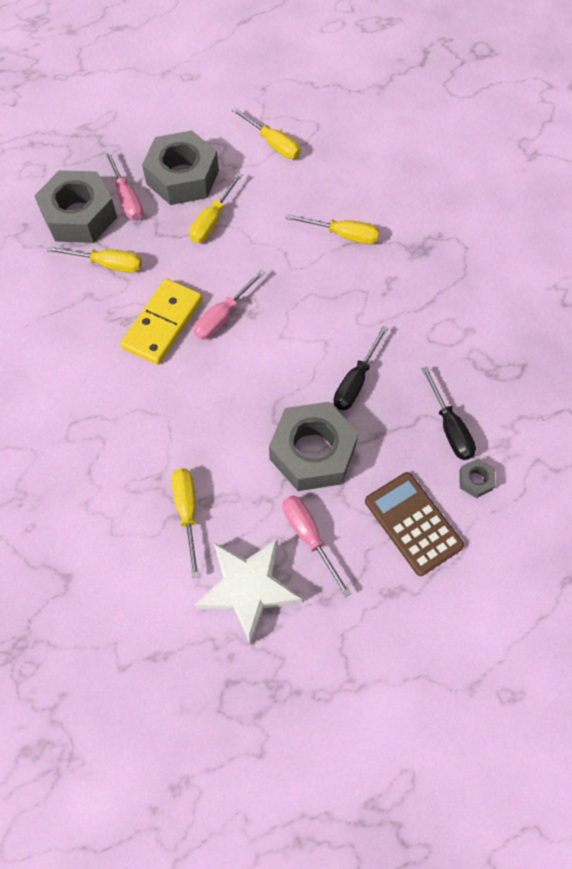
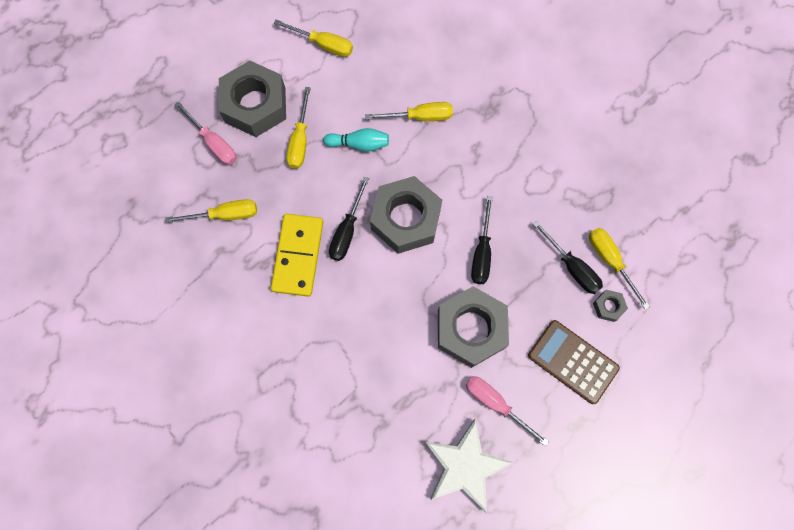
camera: 20 degrees left, 10 degrees up
(79, 215) = (178, 175): grey nut -> grey nut (405, 219)
(187, 512) = (389, 419): yellow screwdriver -> yellow screwdriver (610, 261)
(223, 316) = (347, 231): pink screwdriver -> black screwdriver
(270, 241) = (359, 144): none -> turquoise bowling pin

